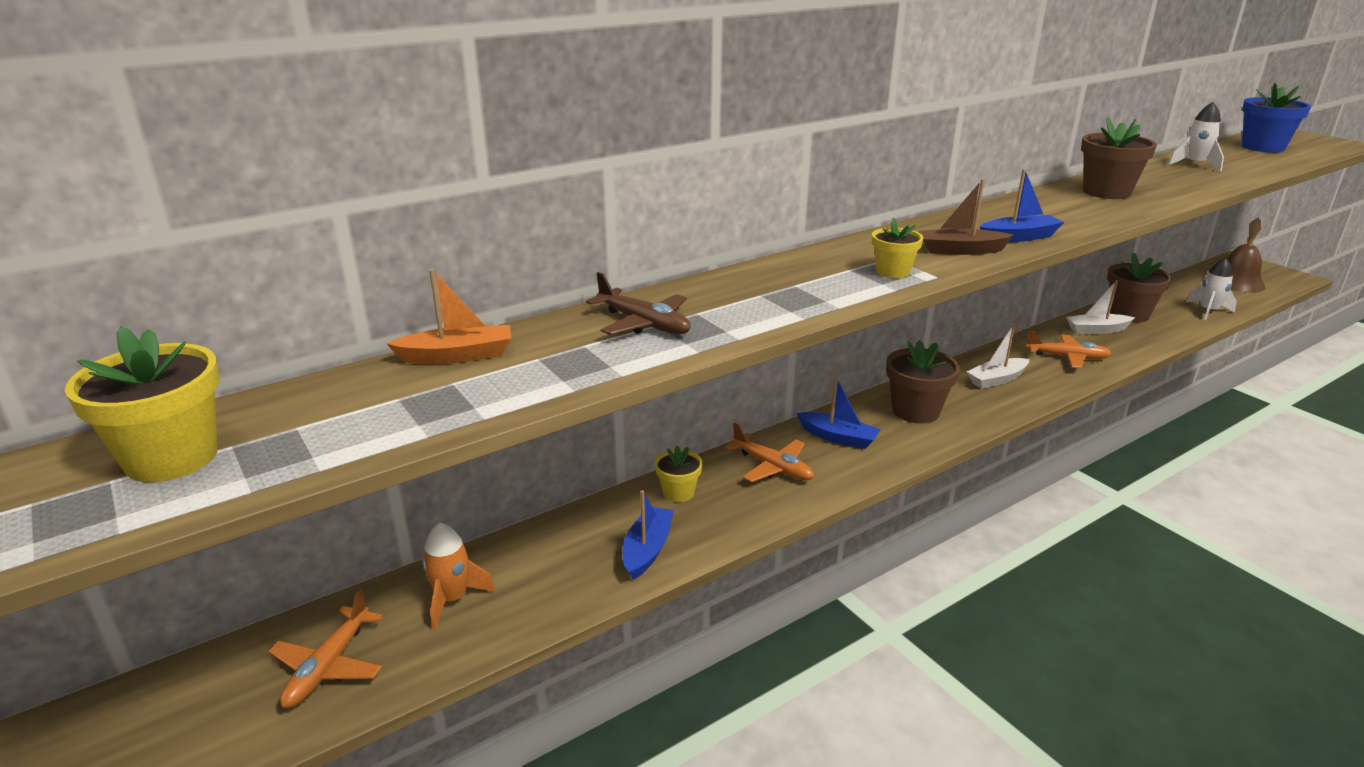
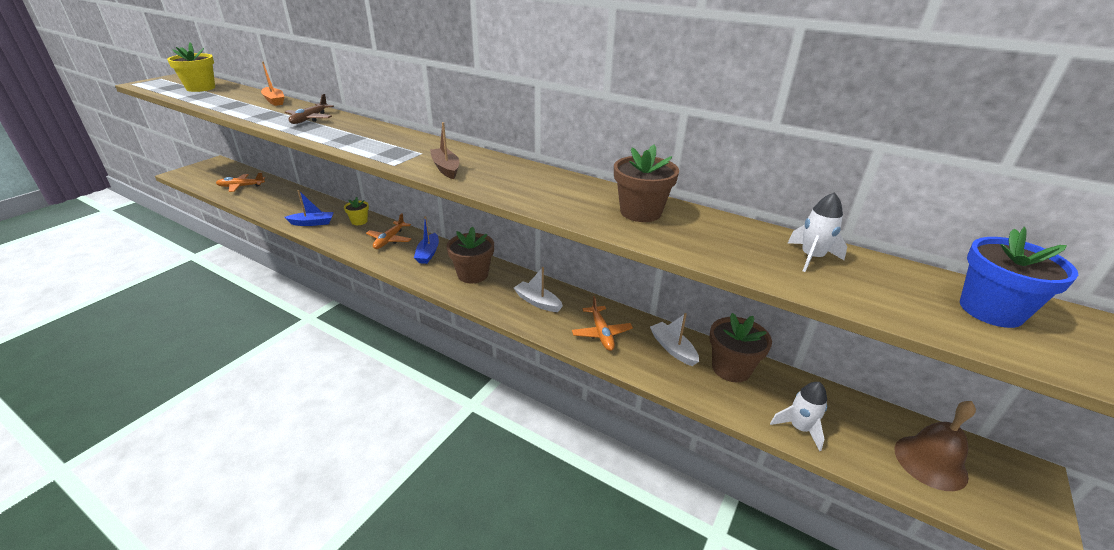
camera: 65 degrees right, 5 degrees up
(452, 599) = (277, 195): orange rocket -> none
(892, 272) = (397, 155): yellow flower pot -> none
(1019, 237) = (485, 183): blue boat -> none

